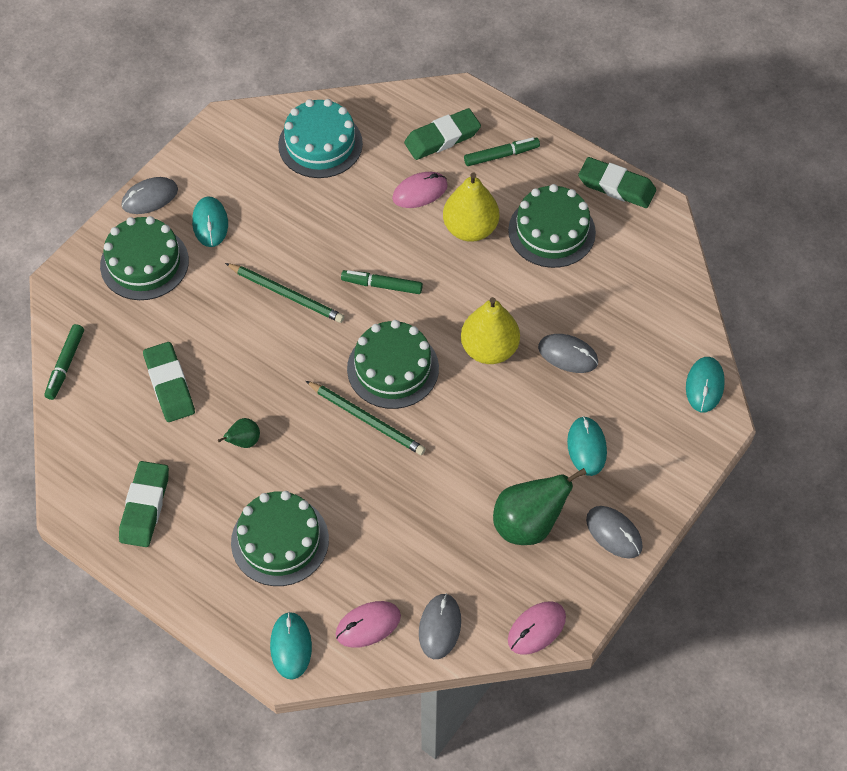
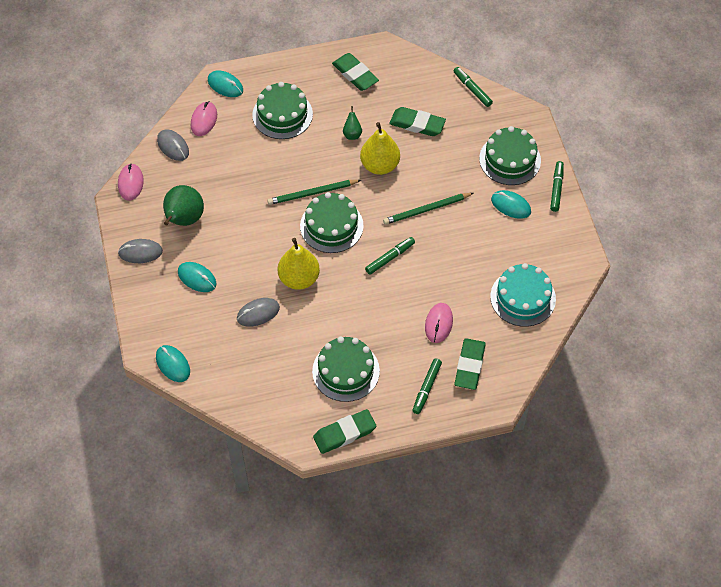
camera: 130 degrees right, 0 degrees up
(150, 197) = (556, 189): grey mouse -> green marker
(470, 229) = (387, 330): yellow pear -> yellow pear (380, 165)

